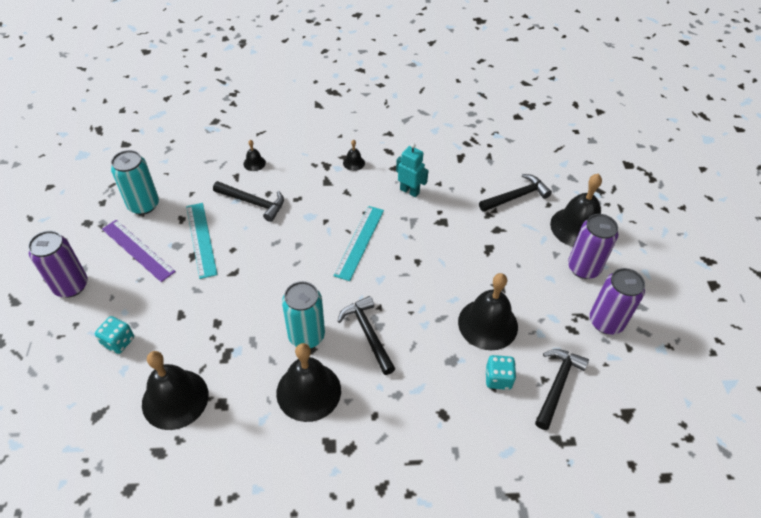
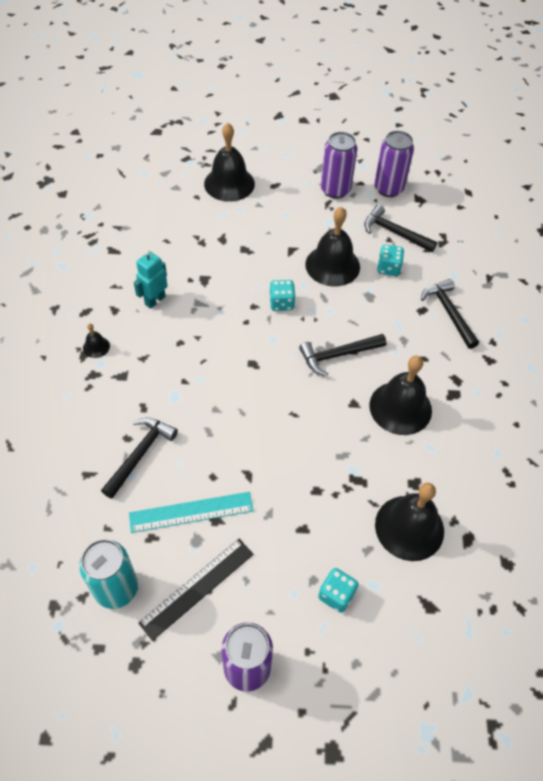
camera: 85 degrees left, 5 degrees up
(138, 250) = (197, 587): purple ruler -> black ruler
(254, 163) = (68, 453): black bell -> none
(306, 335) = (338, 406): turquoise can -> none
(359, 242) = (221, 352): turquoise ruler -> none
(425, 283) = (281, 303): none -> turquoise dice
(516, 196) = (181, 217): black hammer -> black hammer (449, 313)
(583, 268) = (277, 190): purple can -> purple can (388, 188)

